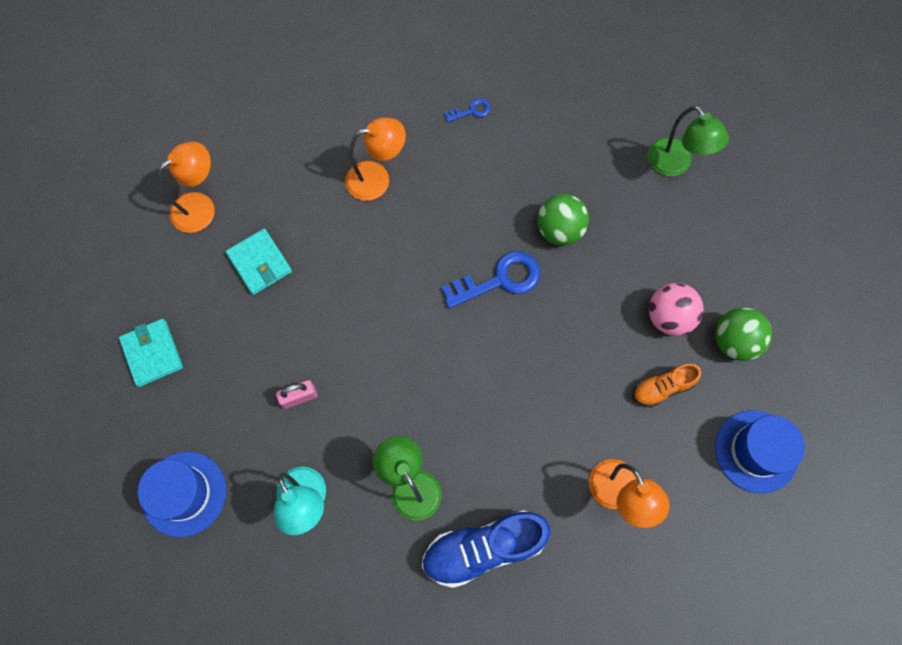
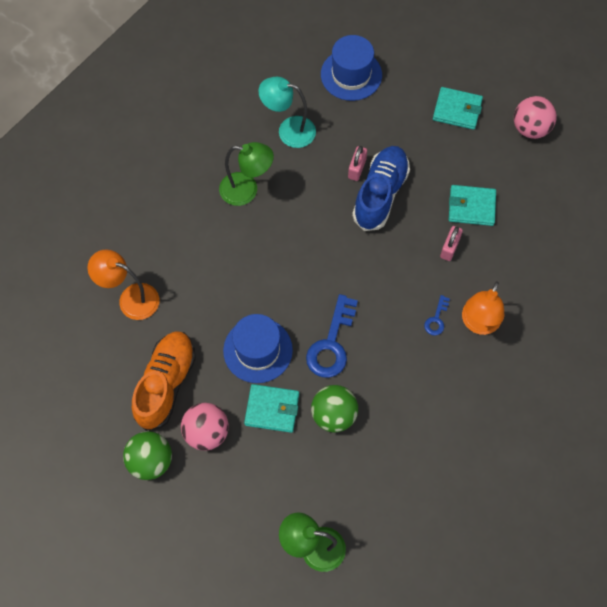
camera: 130 degrees right, 5 degrees down
(125, 271) = (530, 128): none -> pink ball
(201, 206) = (546, 200): orange lamp -> none
(320, 251) = (449, 248): none -> pink padlock
(471, 111) = (484, 433): blue key -> blue key (436, 319)
(483, 548) = (174, 201): blue shoe -> blue shoe (380, 194)
(600, 281) = (272, 409): none -> turquoise wallet
(662, 388) = (166, 384): orange shoe -> orange shoe, size x1.77
(756, 451) = (74, 405): blue hat -> blue hat (258, 350)

